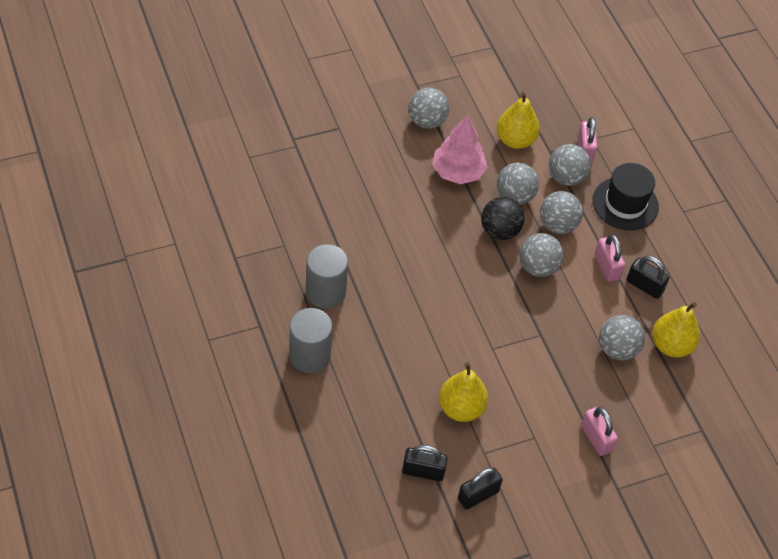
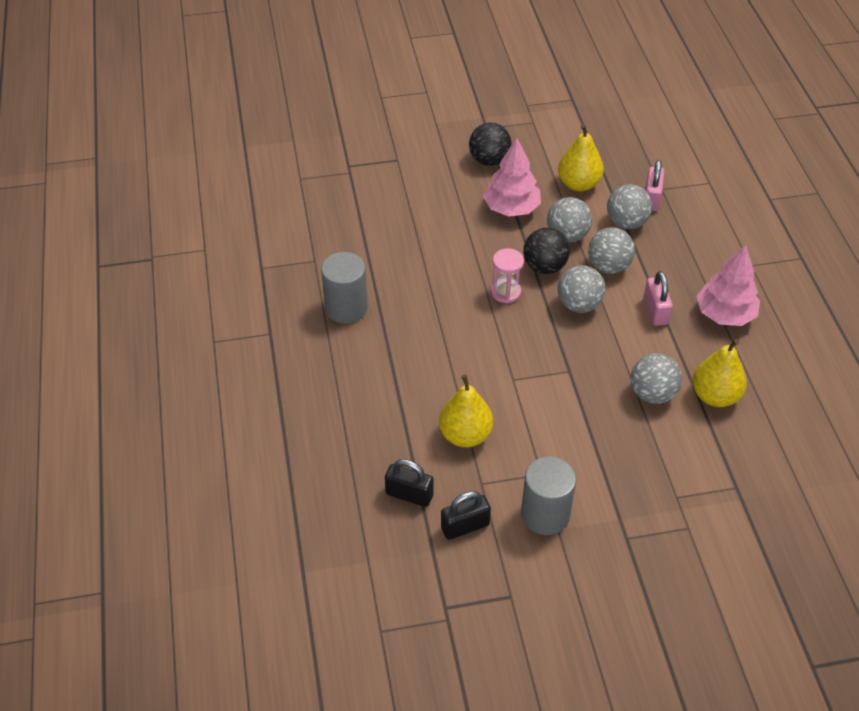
camera: 15 degrees right, 5 degrees down
(309, 356) = (314, 367): grey cylinder -> grey cylinder (545, 514)
(427, 121) = (489, 160): grey ball -> black ball
(469, 261) = (506, 292): none -> pink hourglass
(596, 438) = (611, 482): pink padlock -> none
(625, 203) = (687, 252): black hat -> none
(644, 286) = (694, 333): black padlock -> none
(668, 264) = (725, 314): none -> pink tree

